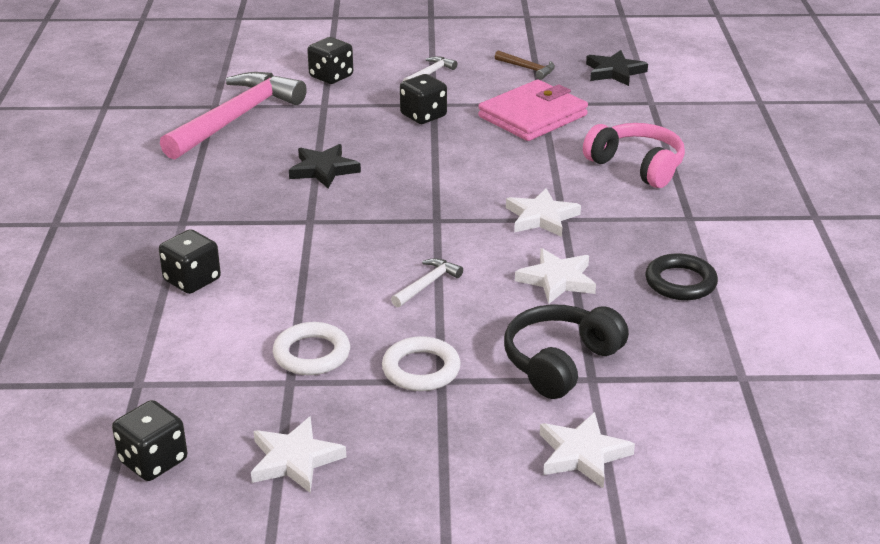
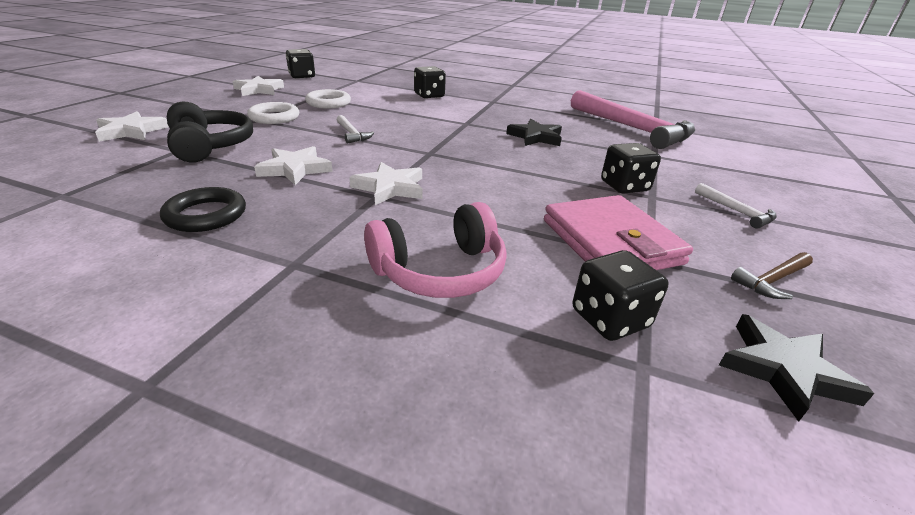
camera: 110 degrees right, 0 degrees up
(331, 76) = (719, 168): black dice -> black dice (609, 318)

